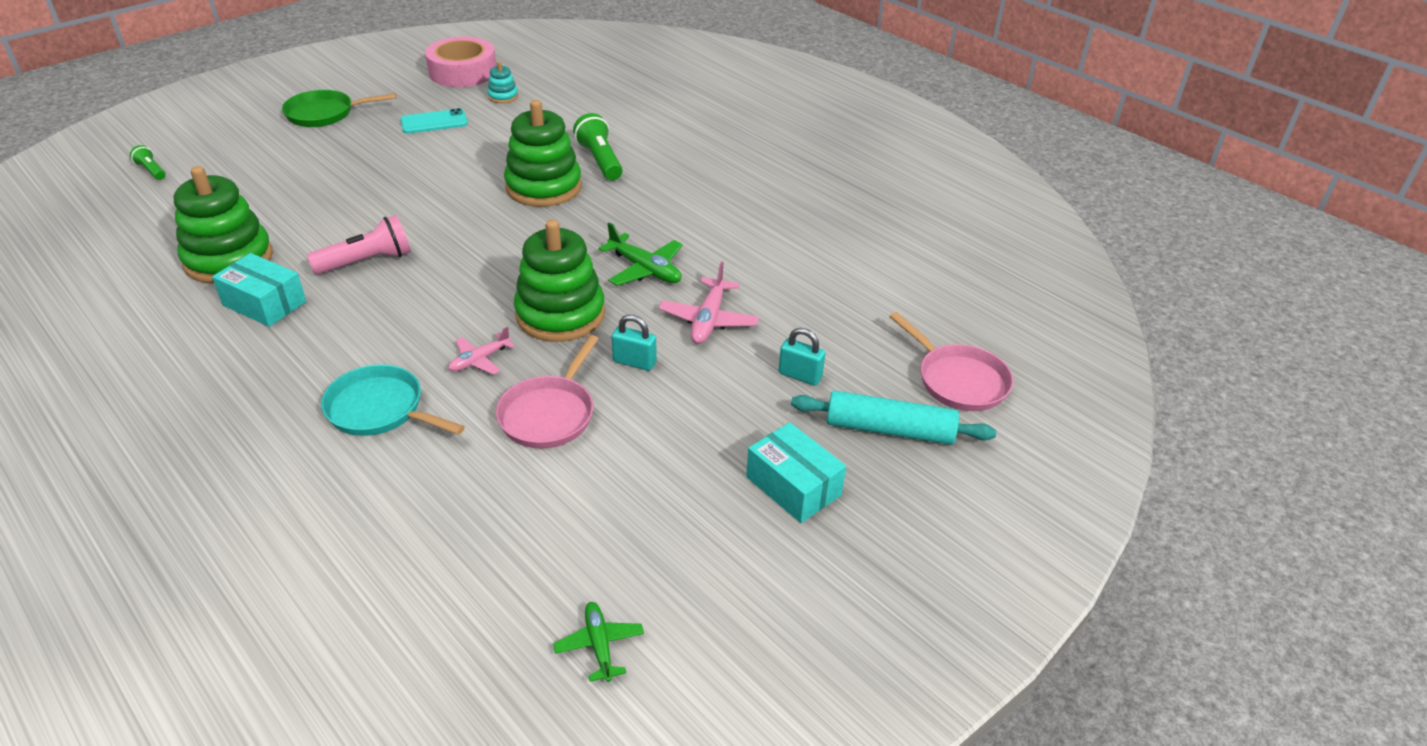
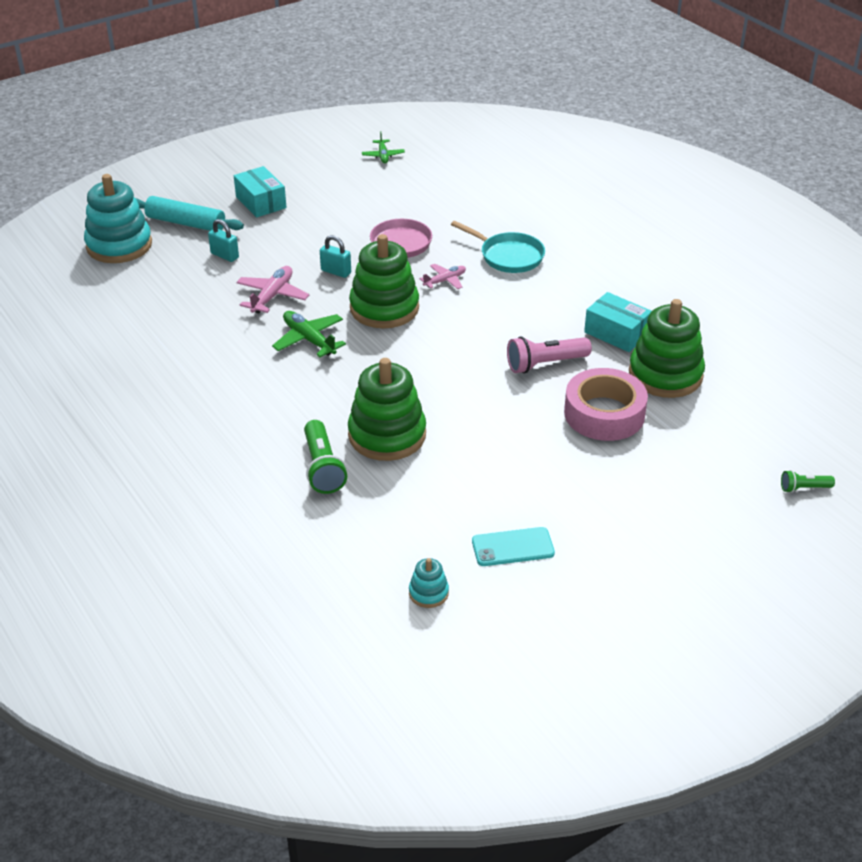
camera: 170 degrees left, 0 degrees up
(151, 171) = (804, 488): green flashlight -> green flashlight turned 120 degrees clockwise
(325, 114) = (652, 573): green pan -> none
(463, 72) = (486, 657): pink tape -> pink tape (604, 414)
(958, 380) = (119, 245): pink pan -> turquoise stacking toy

